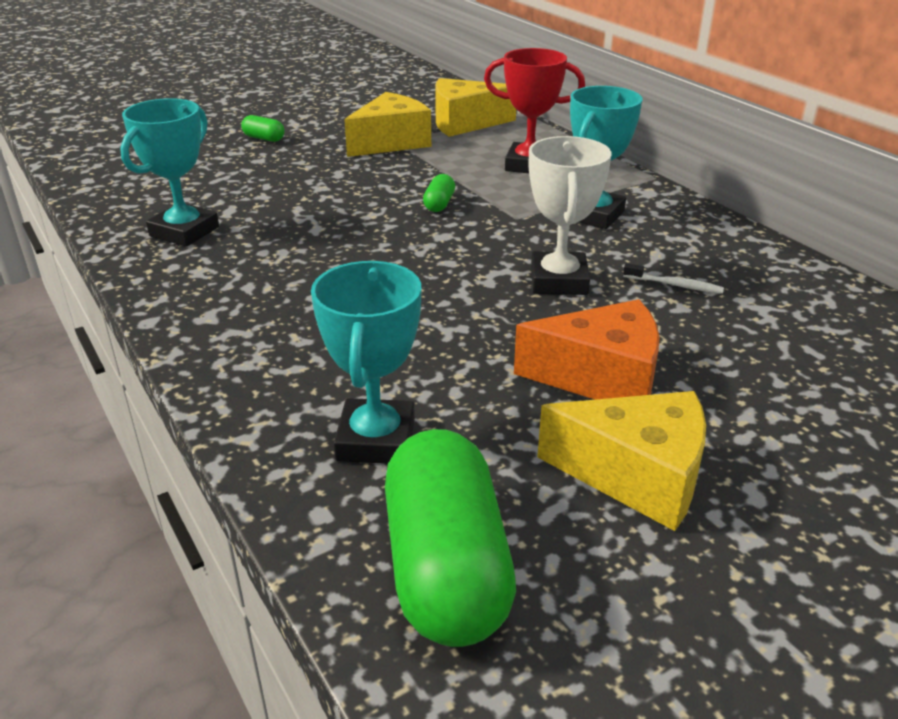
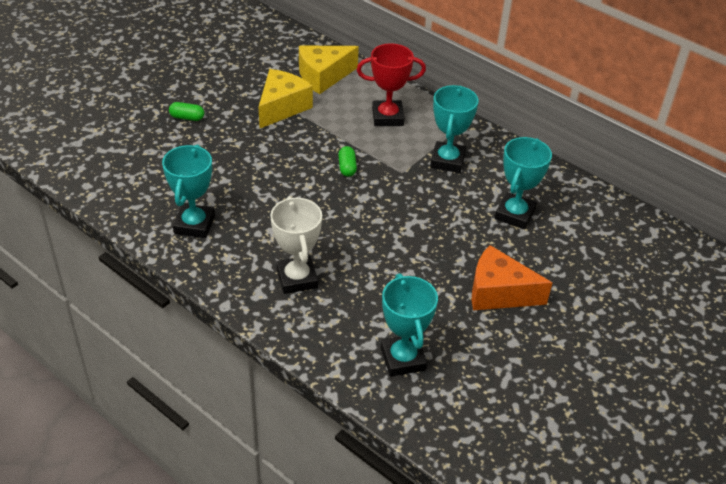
camera: 20 degrees left, 10 degrees up
(446, 567) = (471, 421): green capsule -> none
(558, 281) = (449, 223): white trophy -> white trophy (297, 278)
(601, 378) = (499, 292): orange cheese -> orange cheese turned 150 degrees counterclockwise
(637, 476) = (537, 351): yellow cheese -> none
(675, 285) = (514, 214): white toothbrush -> turquoise trophy

